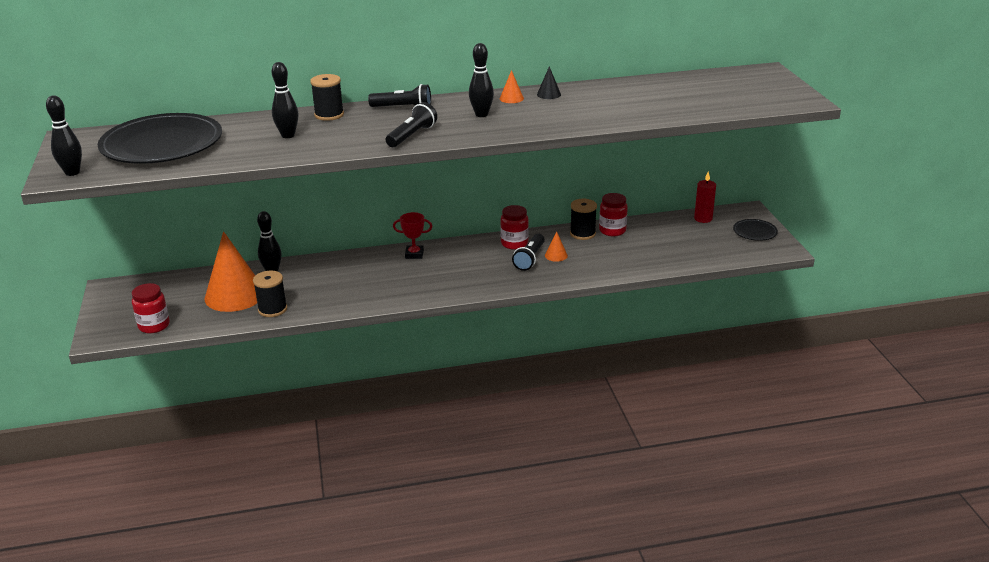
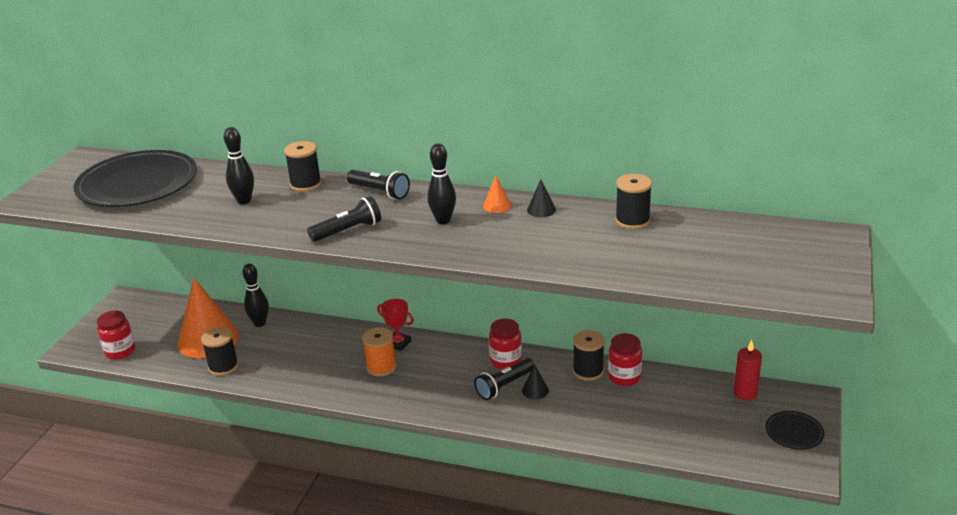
camera: 30 degrees right, 0 degrees up
(72, 173) = (42, 198): black bowling pin -> none
(417, 273) = (381, 367): none -> orange spool
(556, 255) = (535, 390): orange cone -> black cone
(623, 88) = (632, 221): none -> black spool

